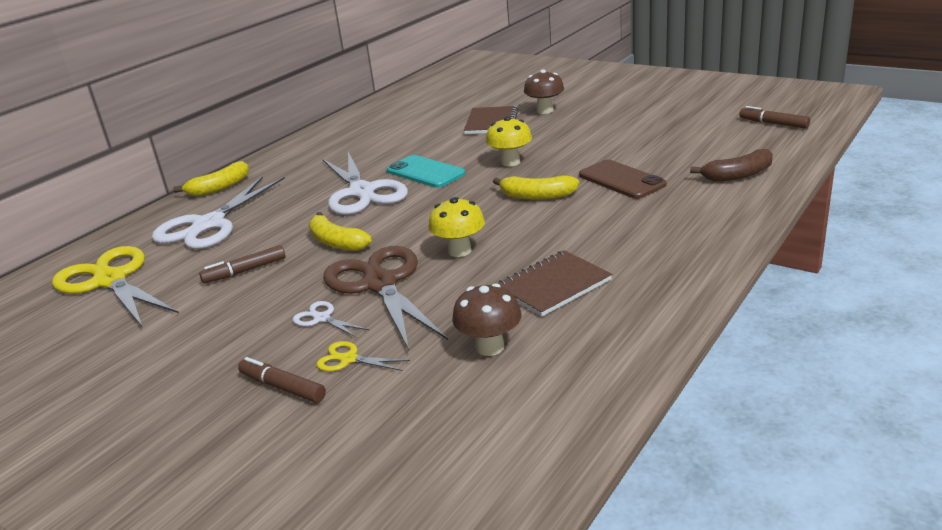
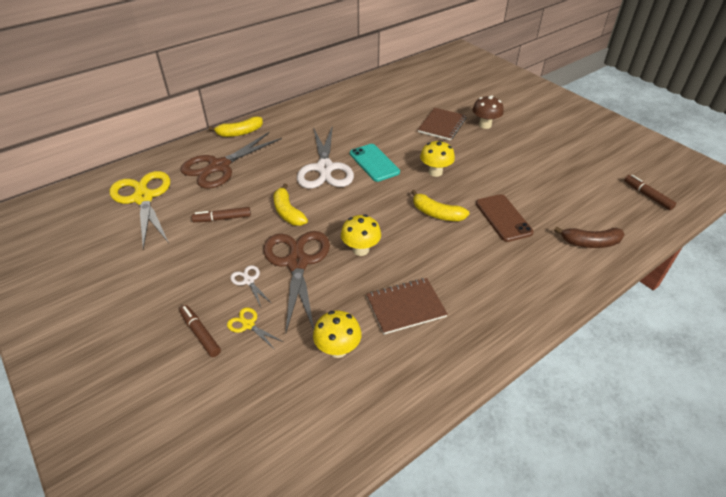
camera: 15 degrees right, 15 degrees up
(208, 225) = (219, 167): white scissors -> brown scissors
(490, 347) = (338, 349): brown mushroom -> yellow mushroom

